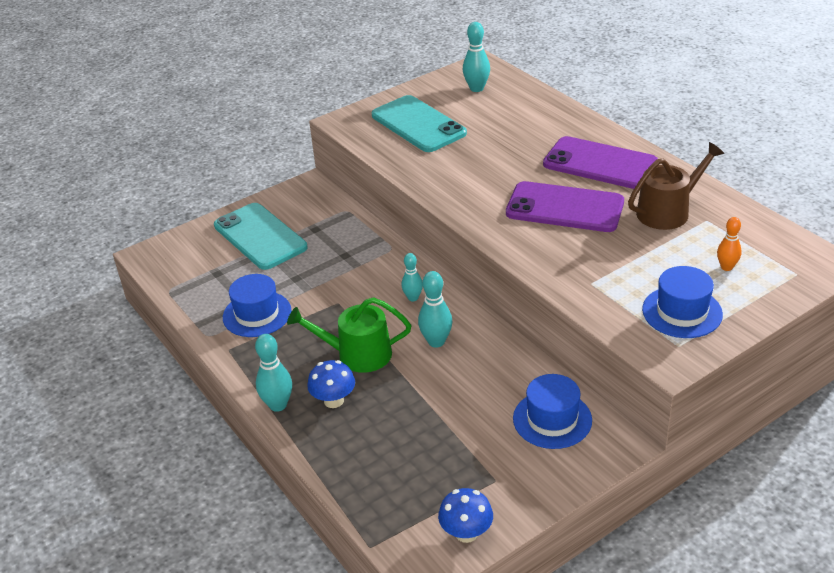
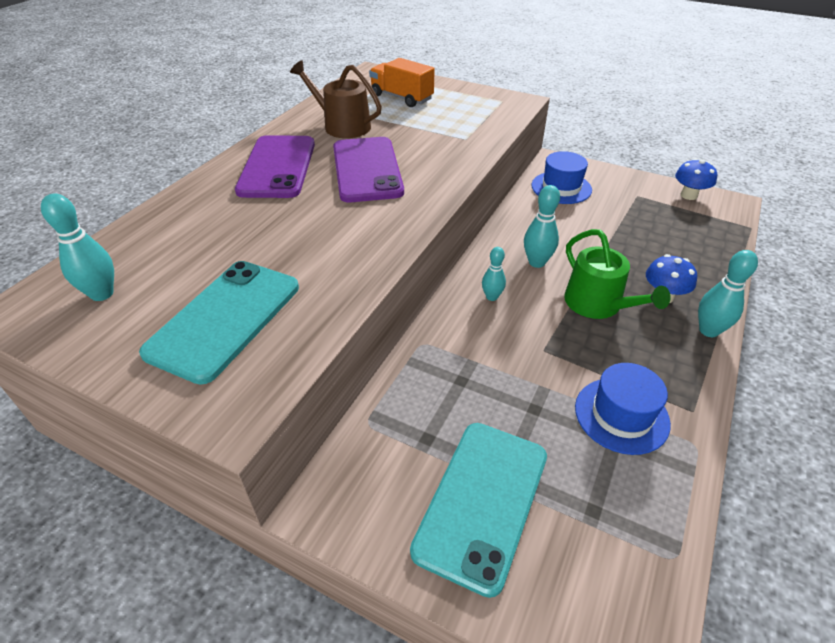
camera: 120 degrees left, 5 degrees up
(682, 312) = (466, 104): blue hat -> none
(726, 267) = (401, 97): orange bowling pin -> orange truck

